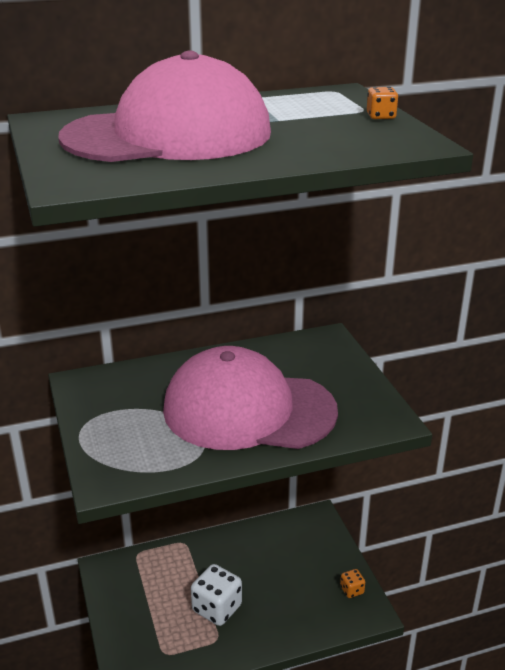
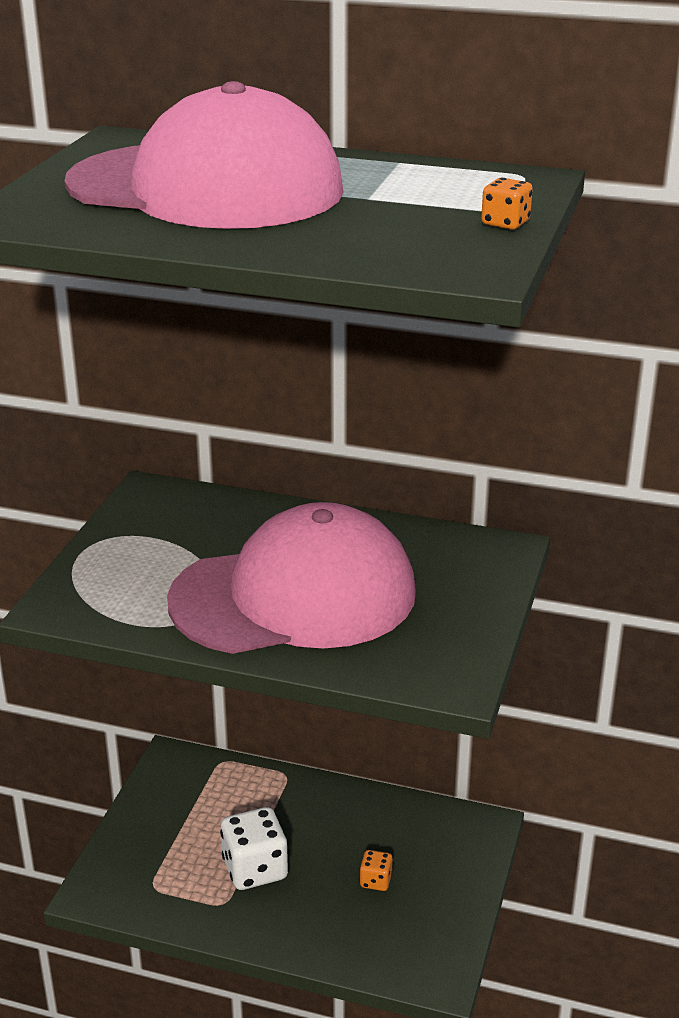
camera: 35 degrees right, 0 degrees up
(248, 410) = (294, 596): pink cap -> pink cap turned 120 degrees clockwise
(352, 590) = (441, 937): orange dice -> orange dice (375, 881)

